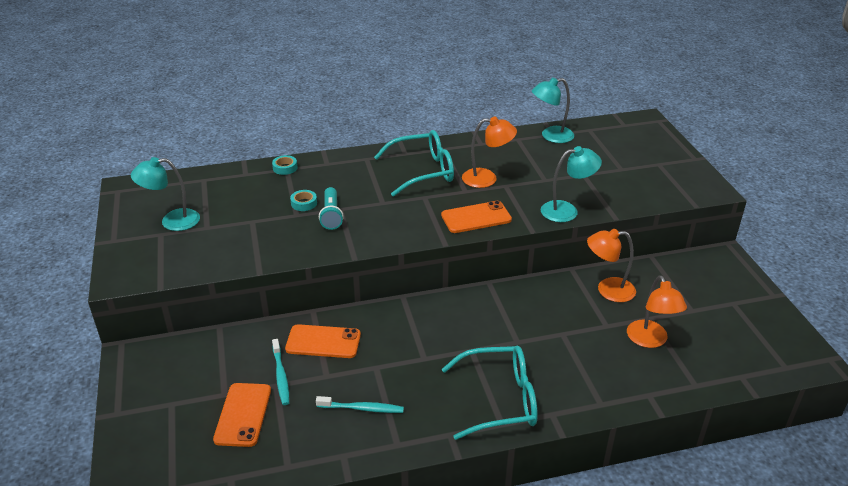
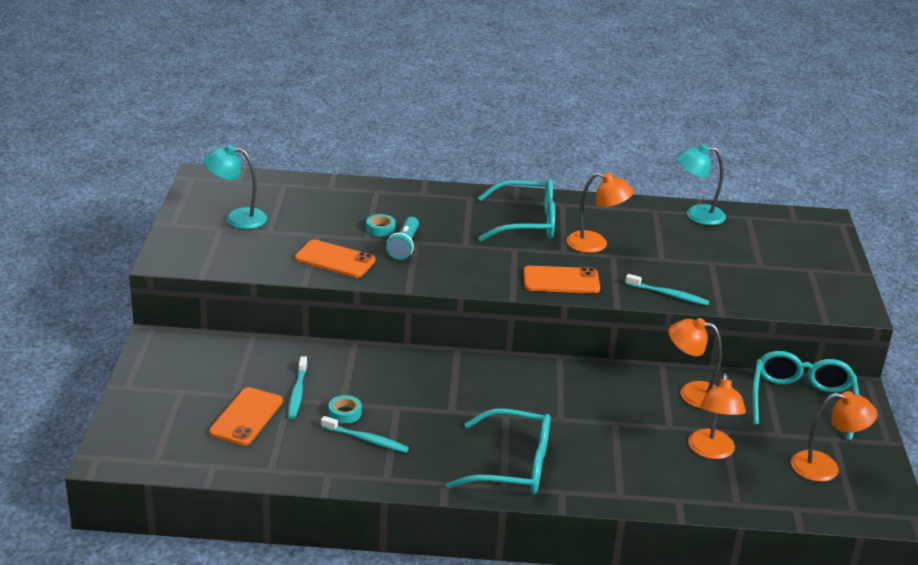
camera: 15 degrees right, 5 degrees down
(285, 168) = (376, 190): turquoise tape -> turquoise tape (345, 413)
(323, 342) = (353, 372): orange phone -> orange phone (335, 259)
(567, 211) = (668, 295): turquoise lamp -> turquoise toothbrush
(692, 275) = (801, 401): none -> turquoise glasses
(742, 331) = (825, 468): none -> orange lamp

